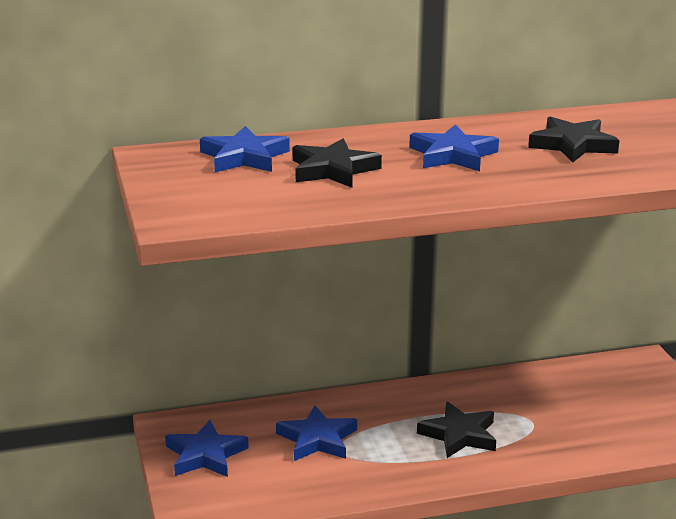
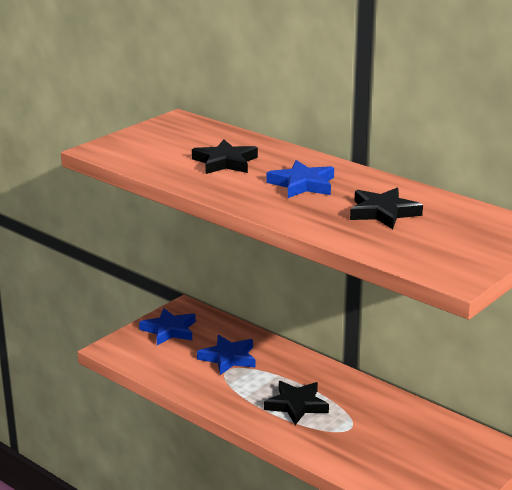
camera: 55 degrees right, 0 degrees up
(244, 157) = (209, 138): blue star -> none

